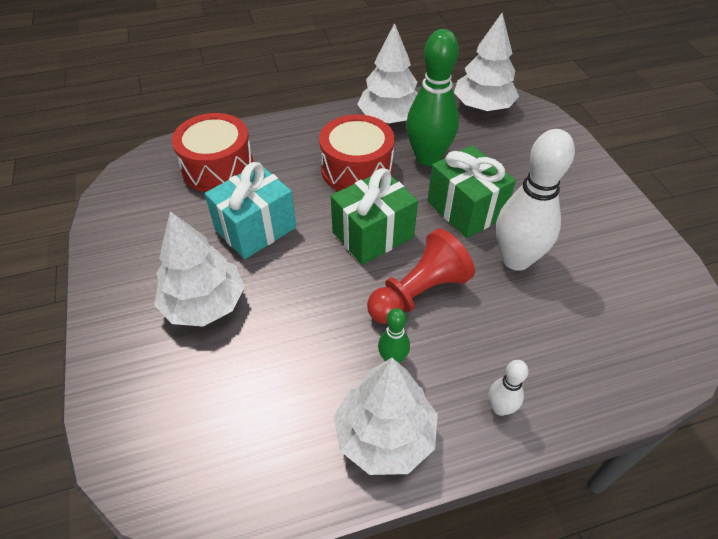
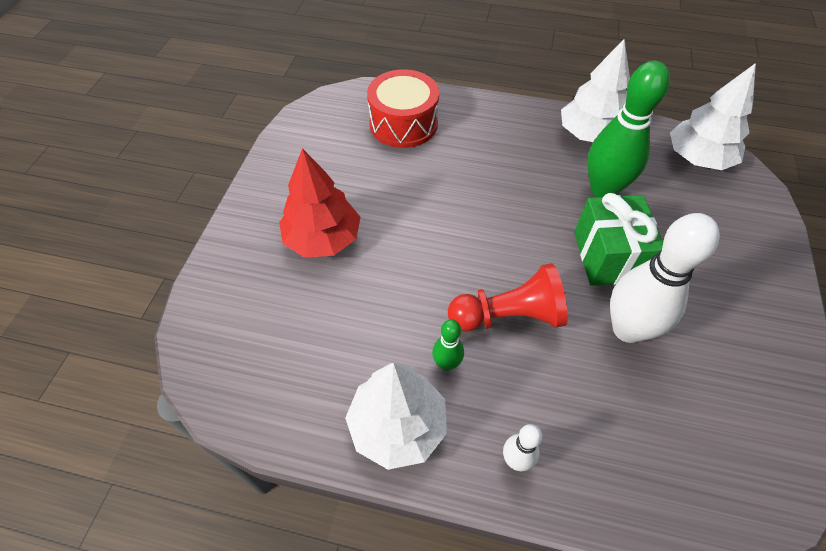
camera: 30 degrees right, 5 degrees up
(204, 304) = (323, 238): white tree -> red tree
(255, 229) = (402, 192): turquoise gift -> none
(357, 169) = (525, 173): red drum -> none
(373, 235) = (501, 242): green gift -> none

